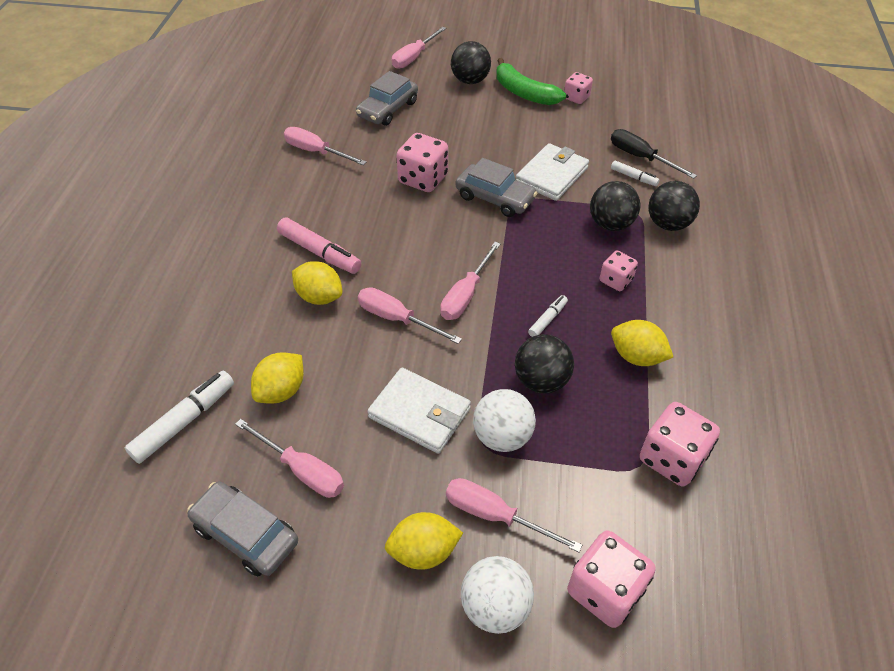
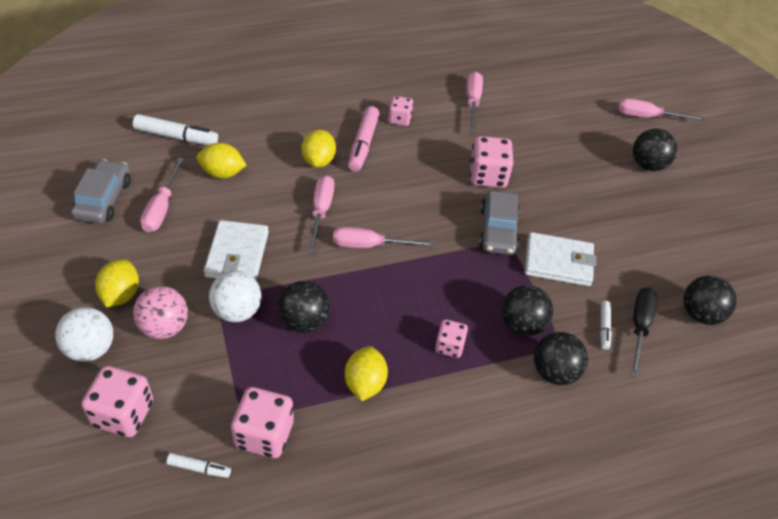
camera: 60 degrees right, 0 degrees up
(388, 109) = (560, 124): grey car -> none
(423, 551) = (121, 294): yellow lemon -> yellow lemon turned 45 degrees clockwise
(495, 515) = (164, 327): pink screwdriver -> pink ball
(524, 93) = (664, 208): green banana -> none
(547, 320) = (373, 307): white marker -> white marker (199, 468)
(576, 98) = (692, 251): pink dice -> pink dice (400, 119)
(641, 121) = (700, 314): none -> black ball

